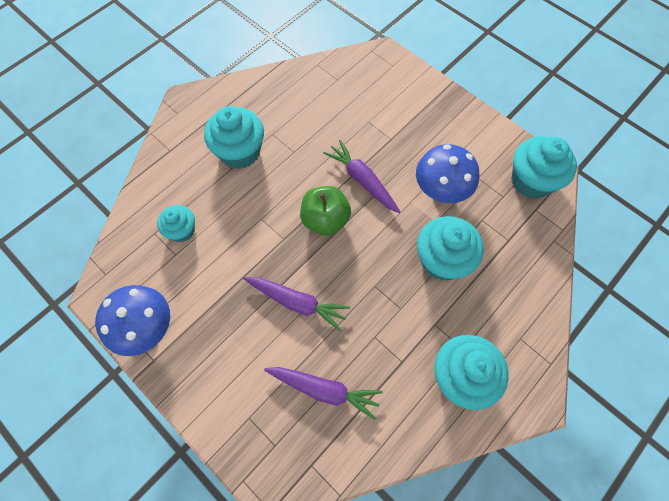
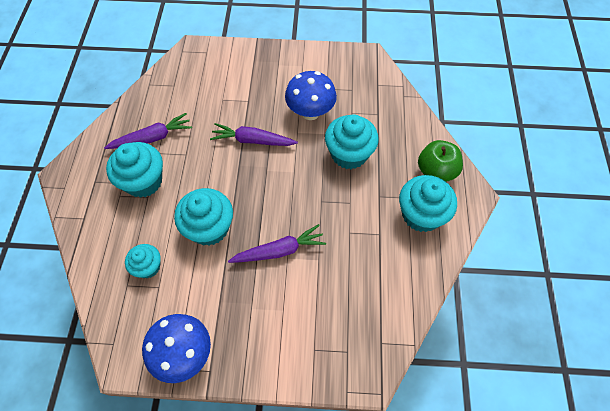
camera: 40 degrees left, 5 degrees down
(324, 390) = (347, 290): purple carrot -> purple carrot (152, 138)
(325, 220) = (250, 183): green apple -> green apple (436, 171)
(531, 181) = (360, 69): turquoise cupcake -> turquoise cupcake (209, 228)

